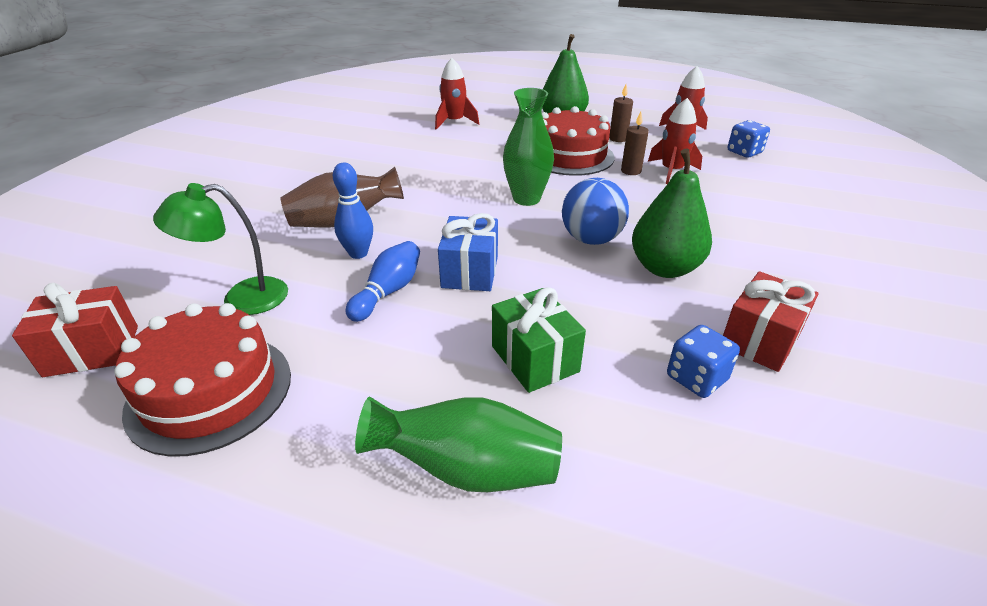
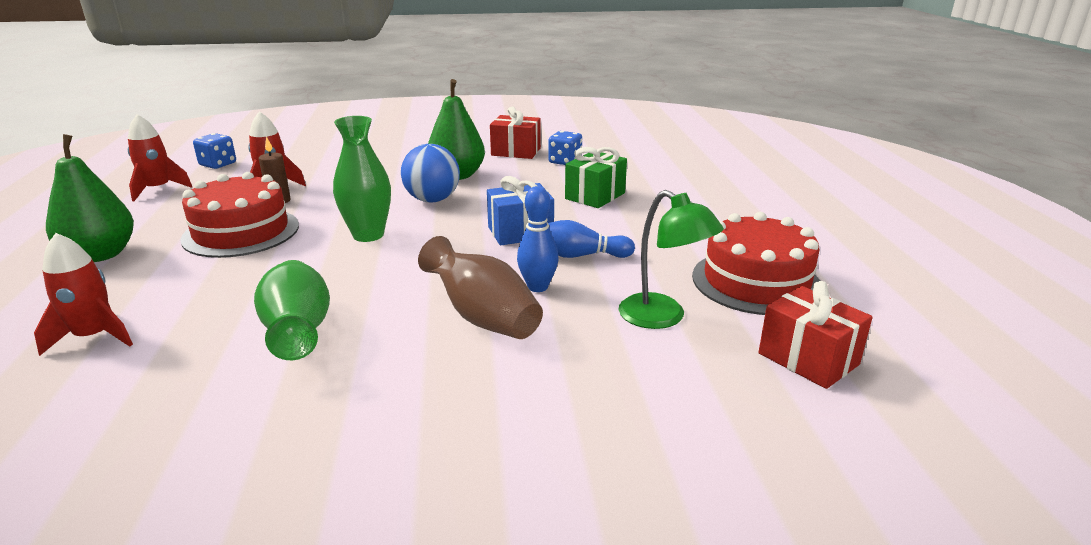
camera: 115 degrees left, 10 degrees down
(468, 469) = (692, 196): green vase -> green vase (298, 332)
(618, 139) = (180, 216): brown candle -> none

